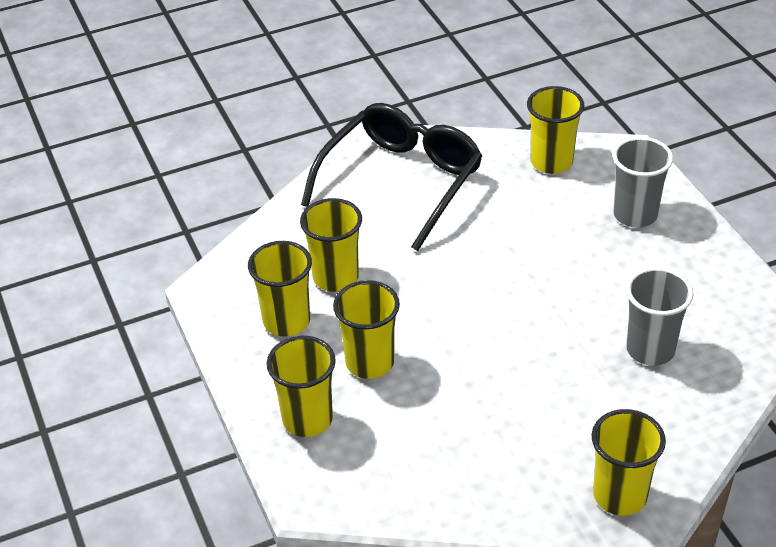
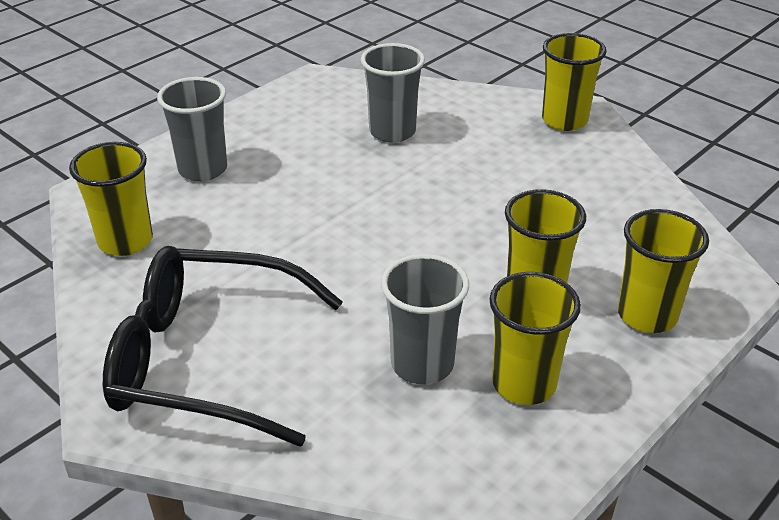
camera: 115 degrees left, 5 degrees down
(335, 277) = (422, 364): yellow cup -> grey cup

